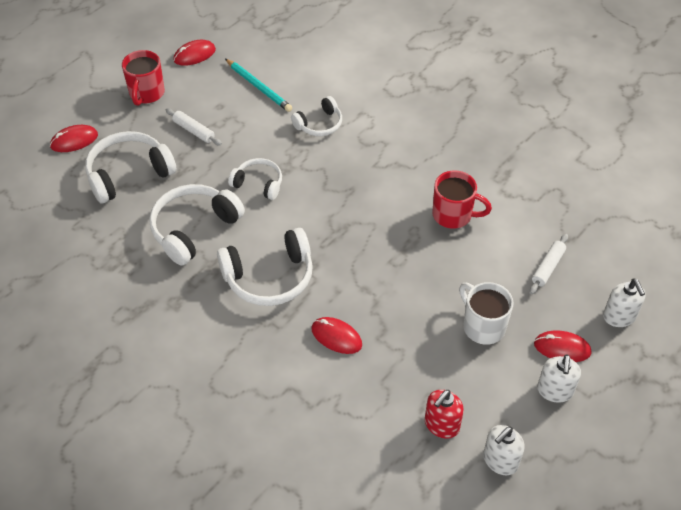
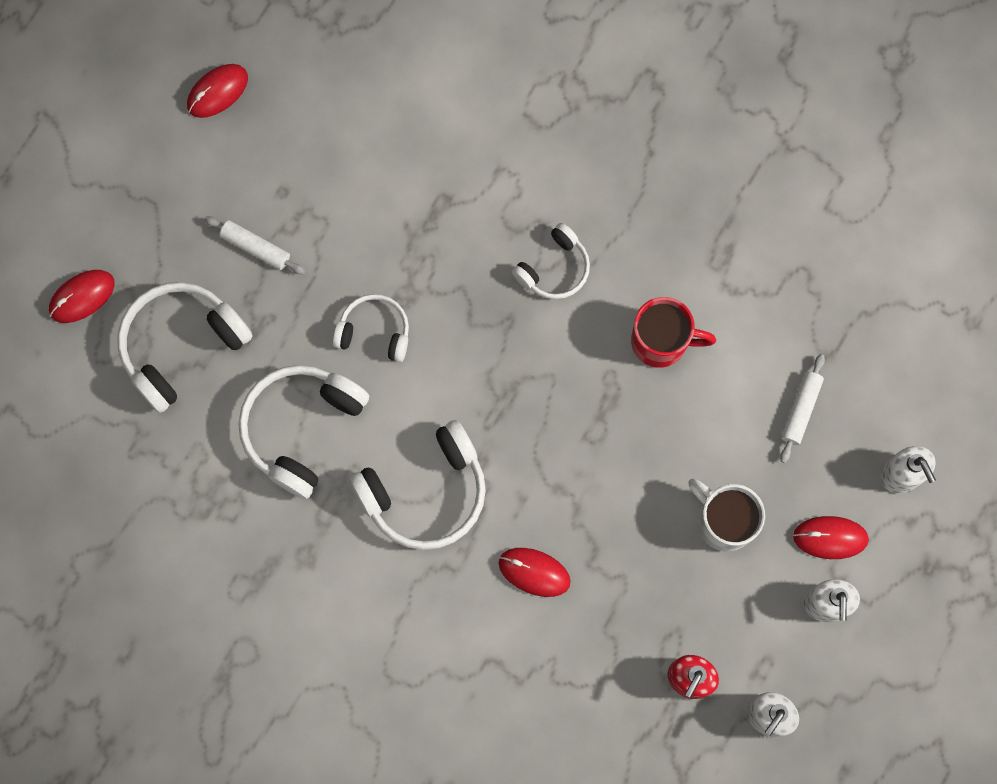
camera: 10 degrees left, 25 degrees up
(146, 93) = (164, 185): red mug -> none
(258, 87) = (333, 142): turquoise pencil -> none
(319, 124) = (440, 203): white headphones -> white headphones (554, 269)

